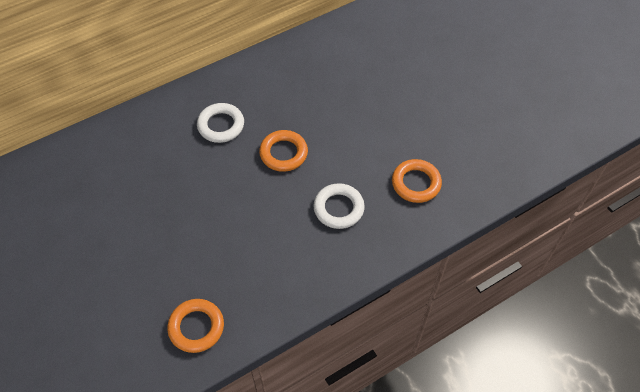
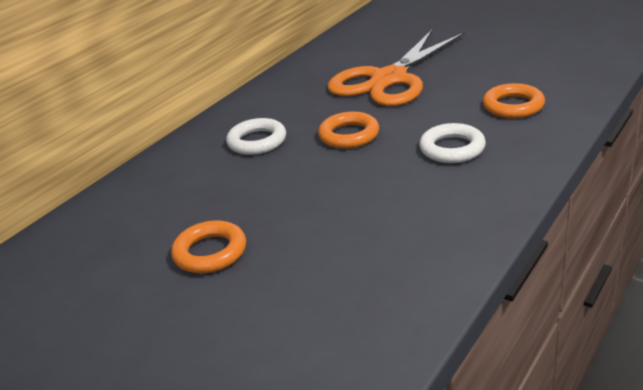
camera: 20 degrees left, 25 degrees down
(196, 327) = (380, 301): orange ring -> orange ring (210, 252)
(356, 98) = (389, 79): none -> orange scissors

